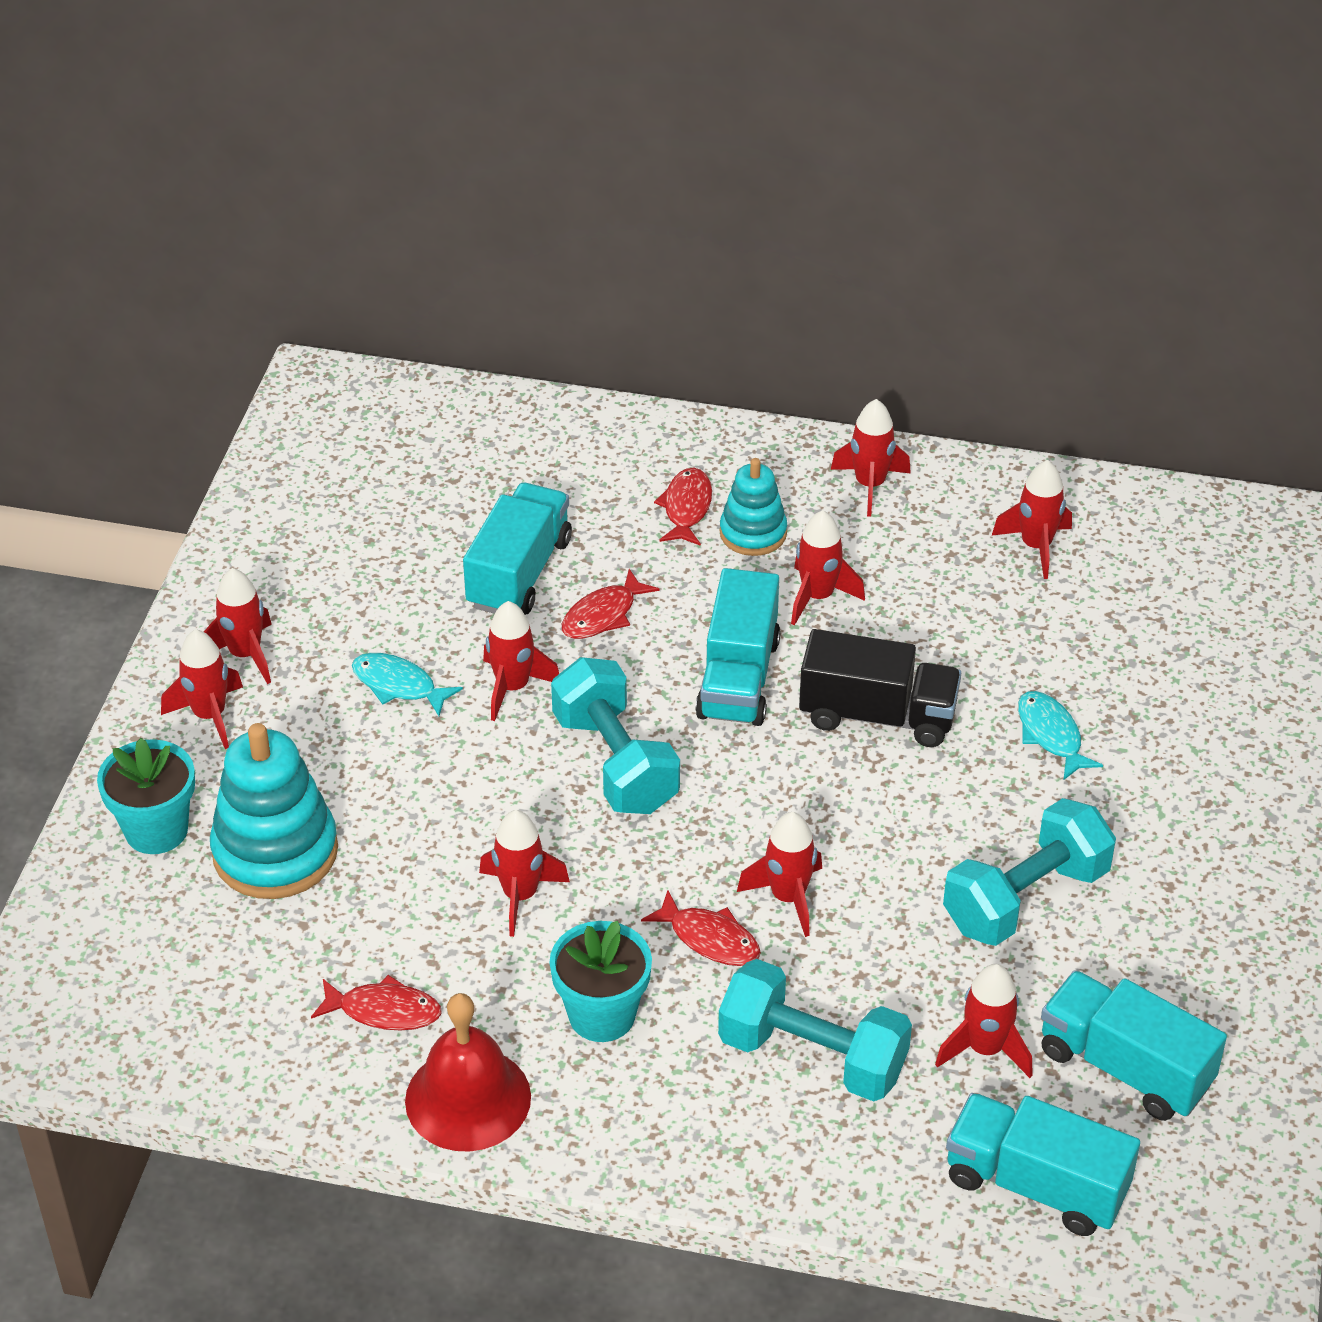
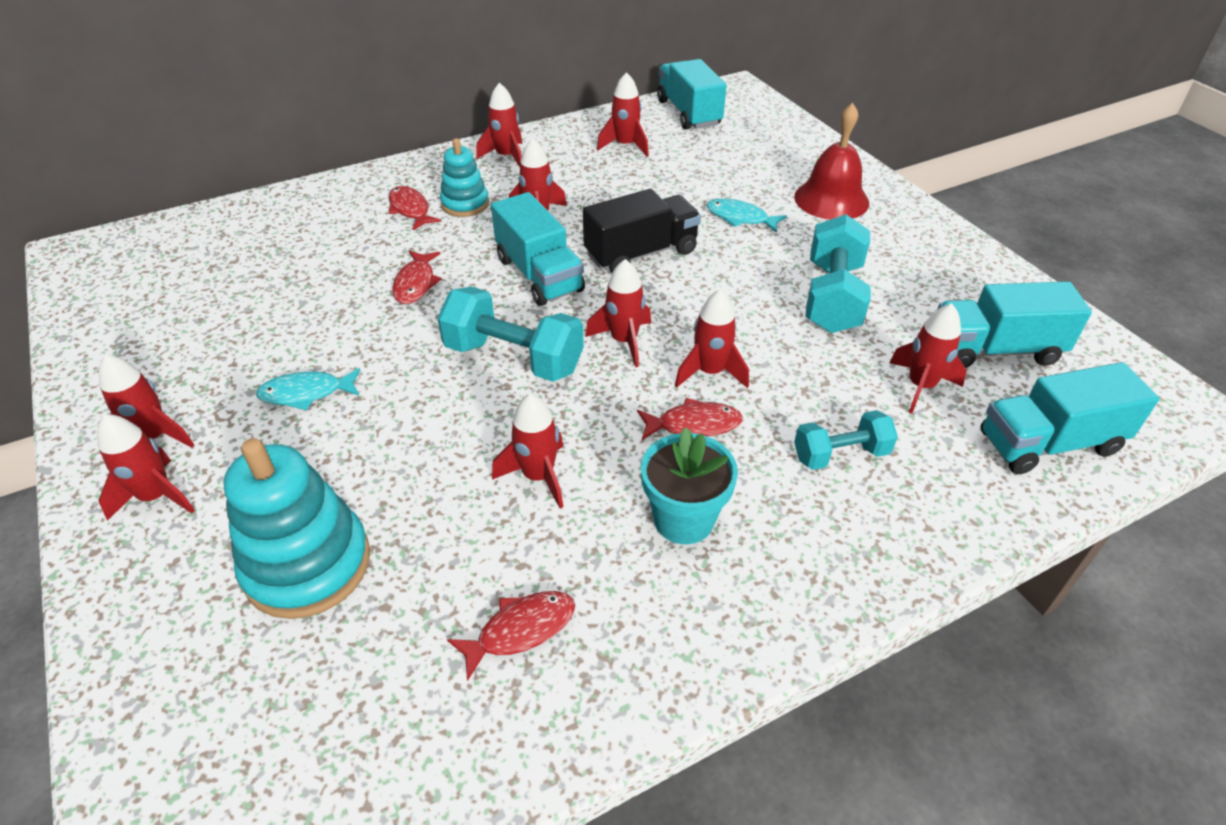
camera: 40 degrees left, 0 degrees up
(156, 830) = (175, 615): turquoise flower pot -> none
(468, 1098) = (658, 652): red bell -> red bell (831, 199)
(513, 687) = (395, 352): red rocket -> red rocket (624, 341)
(519, 573) = (333, 288): turquoise truck -> turquoise truck (688, 113)
(812, 1056) = (840, 454): turquoise dumbbell -> turquoise dumbbell, size x0.61

